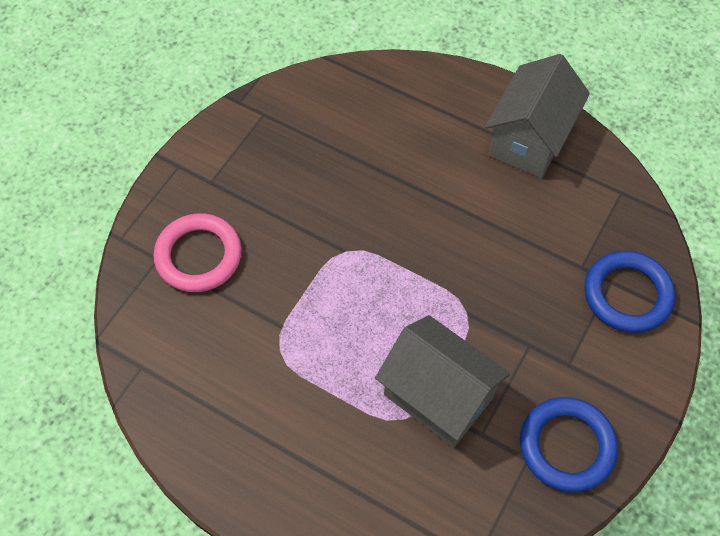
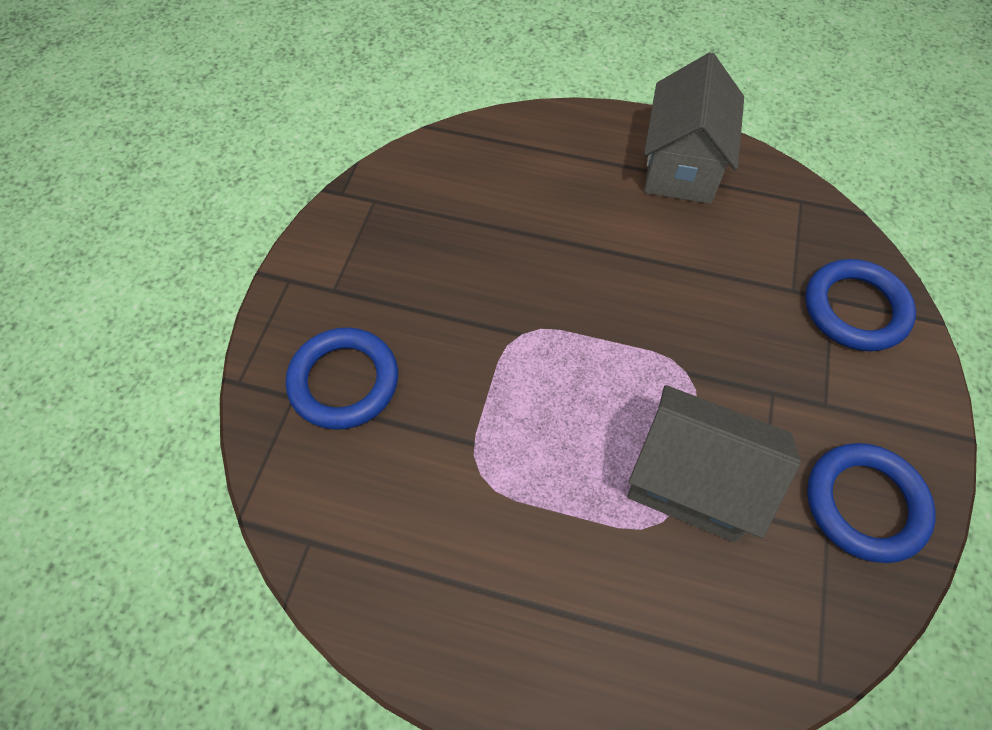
camera: 15 degrees left, 0 degrees up
(199, 256) = (344, 381): pink ring -> blue ring

